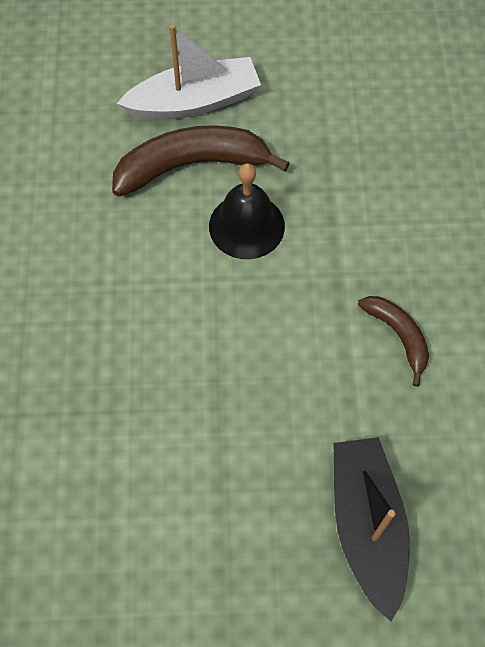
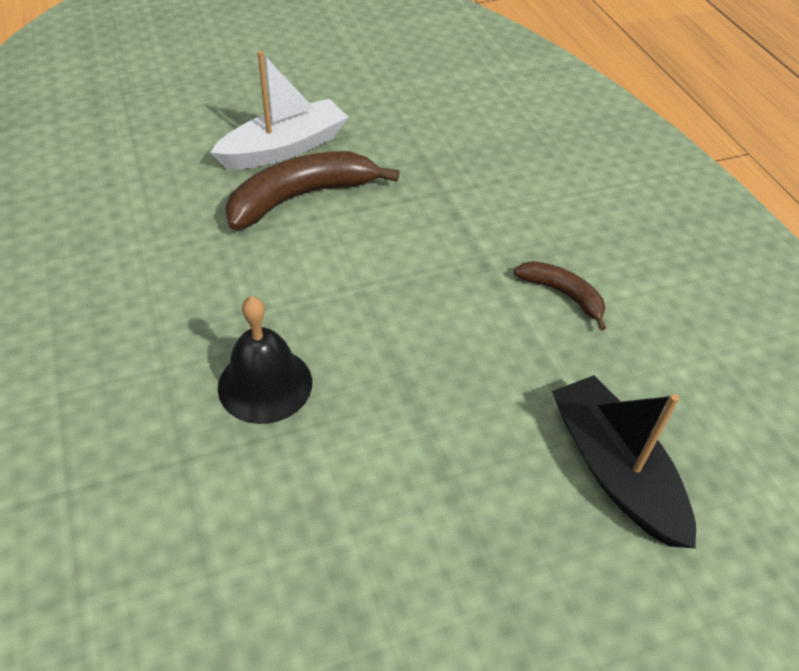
camera: 20 degrees left, 15 degrees down
(246, 226) = (375, 235): black bell -> black bell (265, 384)

